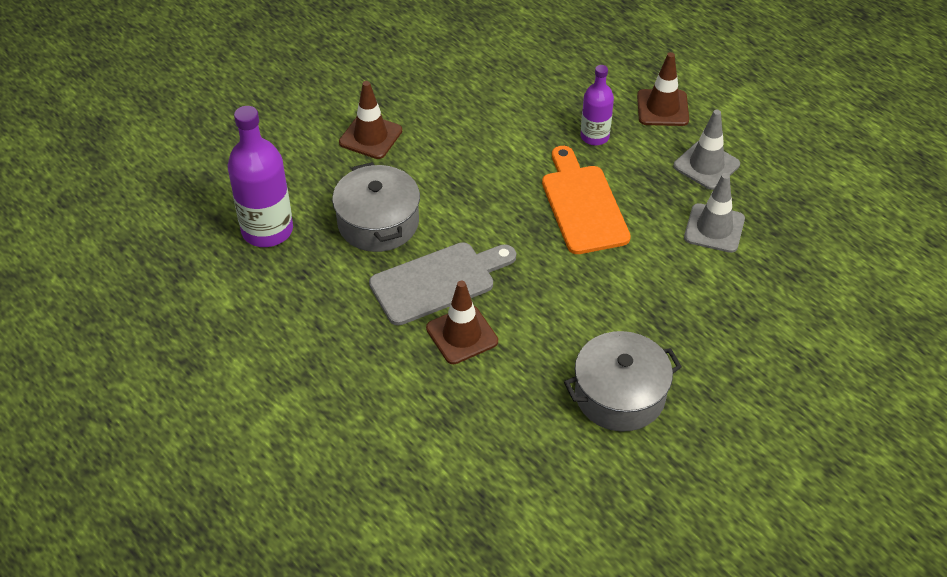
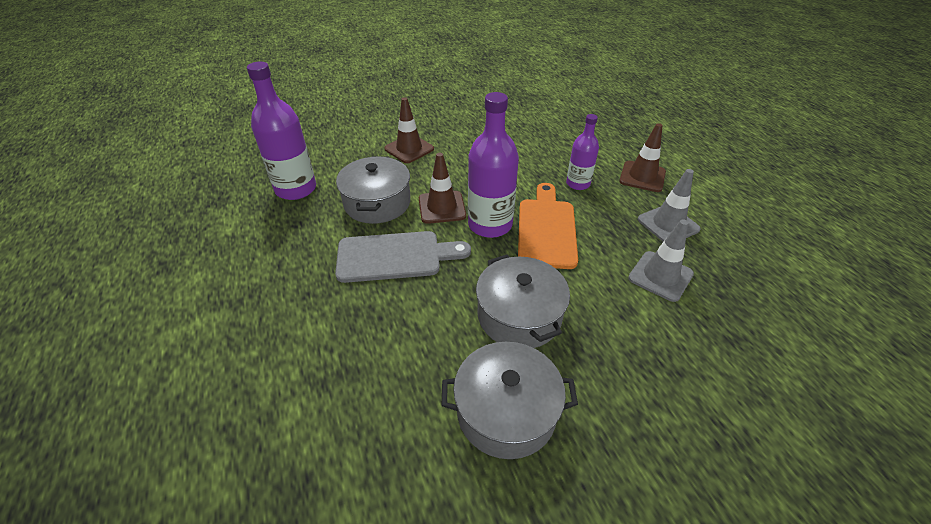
camera: 20 degrees right, 5 degrees down
(462, 335) = (387, 305): brown traffic cone -> brown traffic cone (442, 207)
(520, 216) = (490, 225): none -> purple bottle
(594, 307) = (519, 315): none -> grey pot

